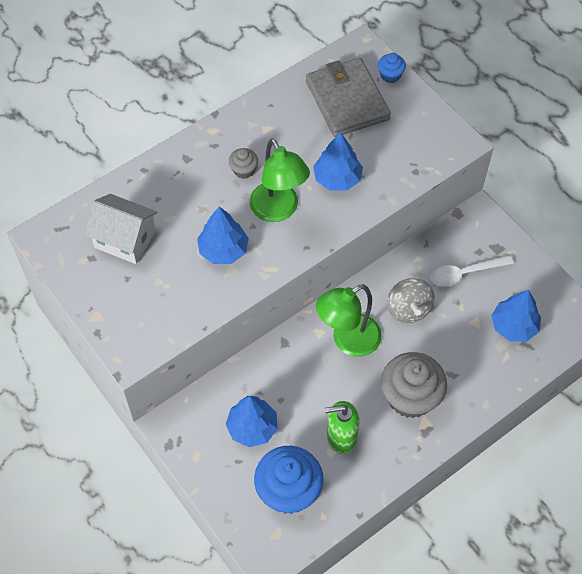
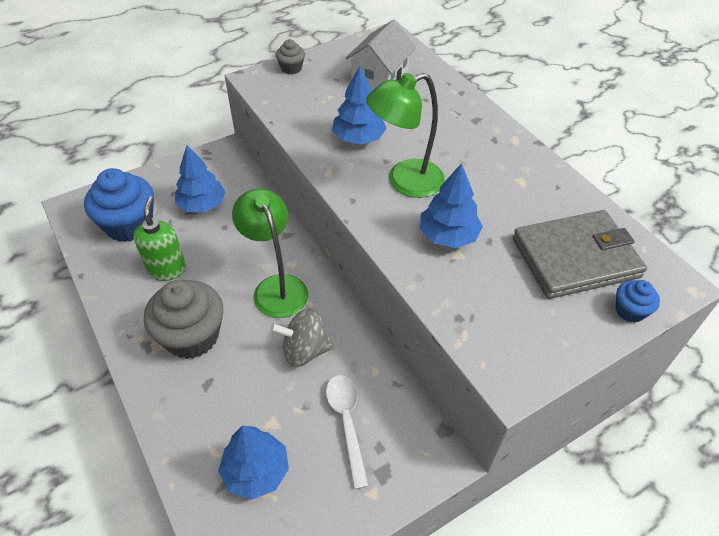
camera: 95 degrees right, 10 degrees down
(244, 170) = (461, 159): grey cupcake -> grey cupcake (291, 68)

